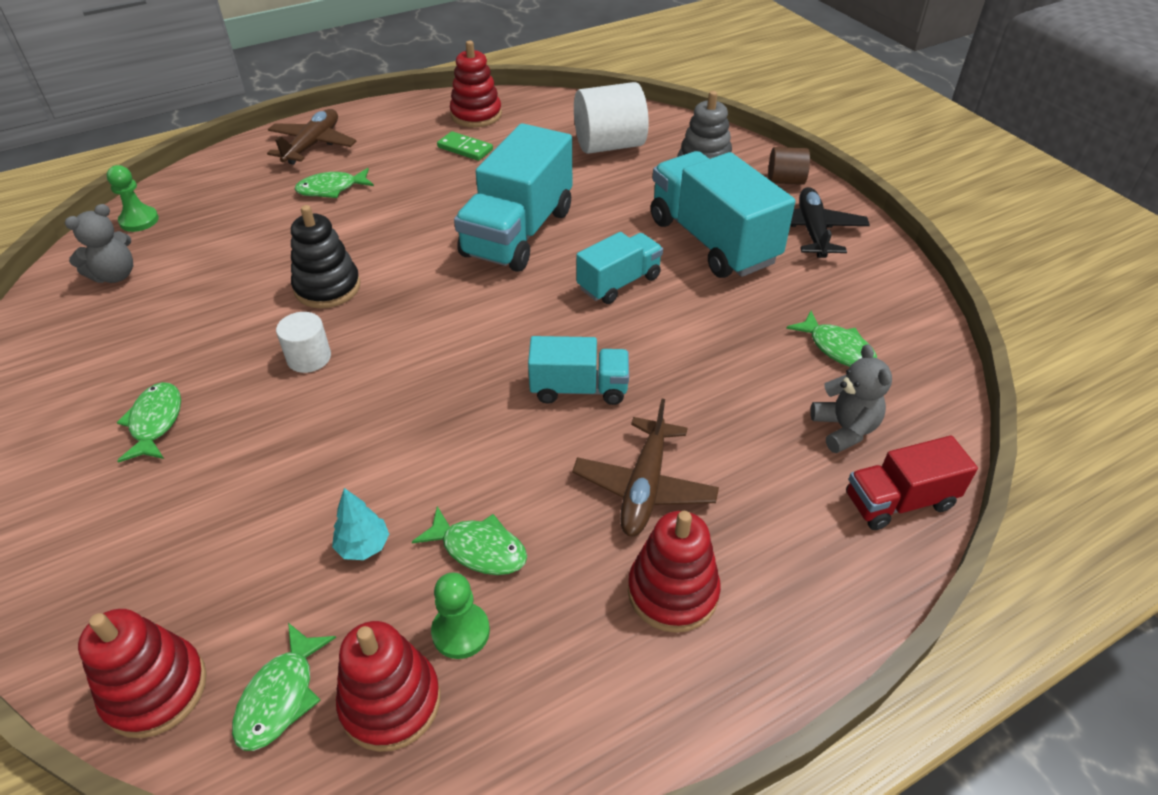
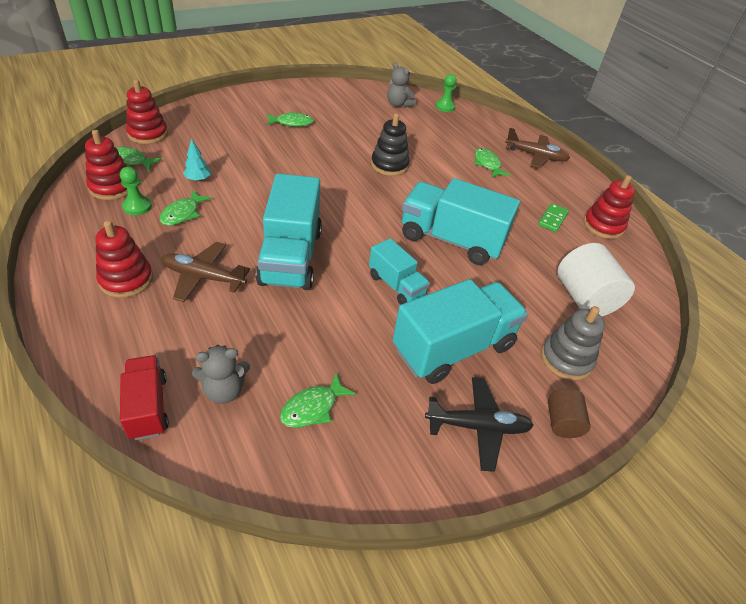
camera: 85 degrees right, 0 degrees up
(309, 358) = (331, 161): white cylinder -> none
(579, 389) = (291, 257): turquoise truck -> turquoise truck, size x1.79

